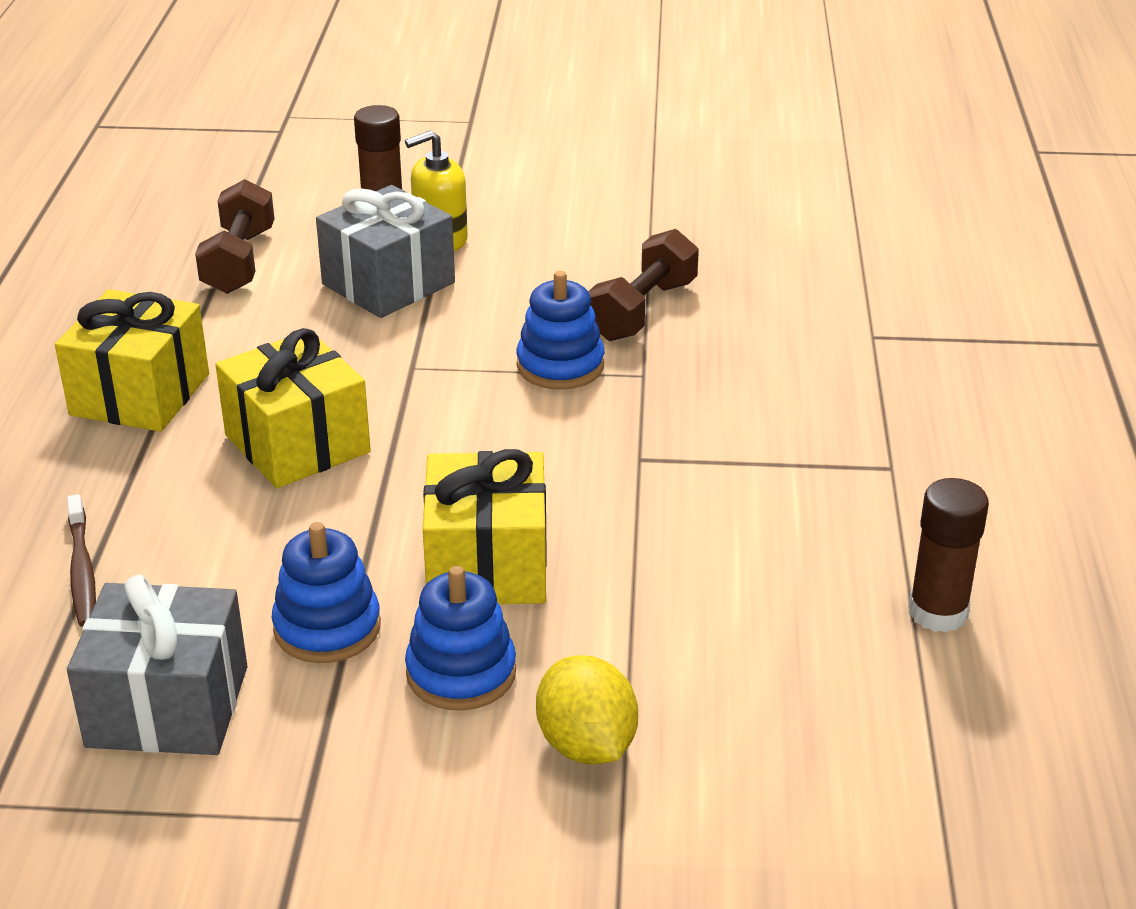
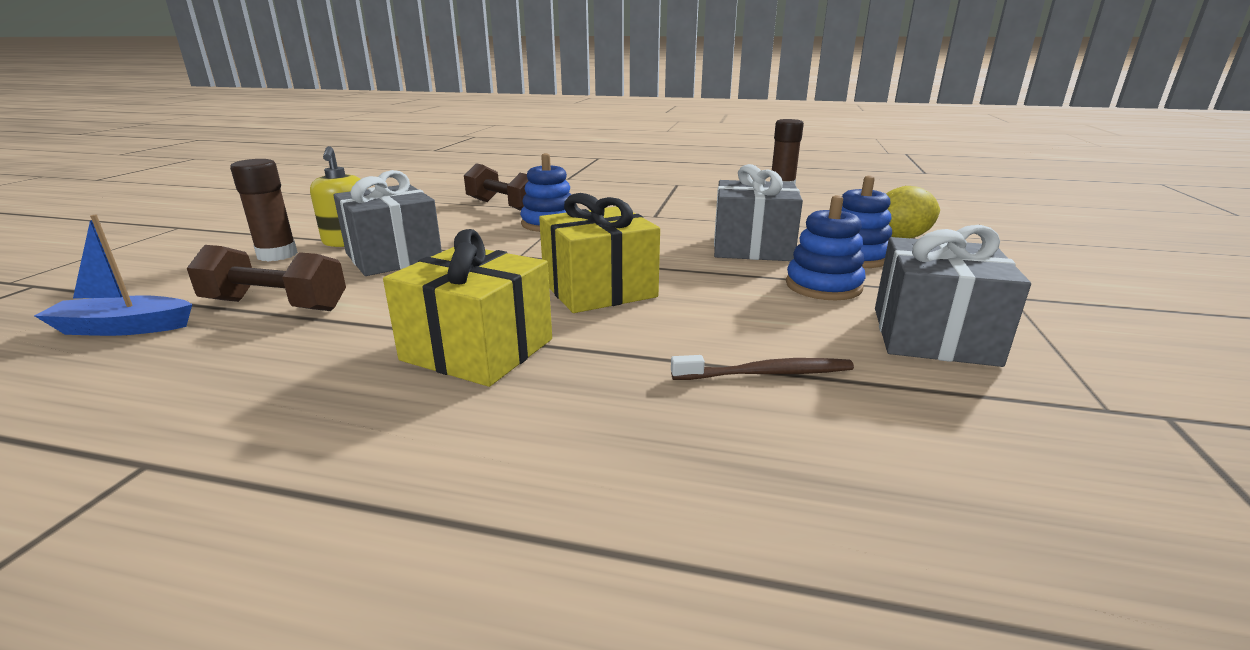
camera: 80 degrees left, 10 degrees down
(186, 212) = (123, 328): none -> blue boat
(487, 565) = (752, 247): yellow gift -> grey gift

